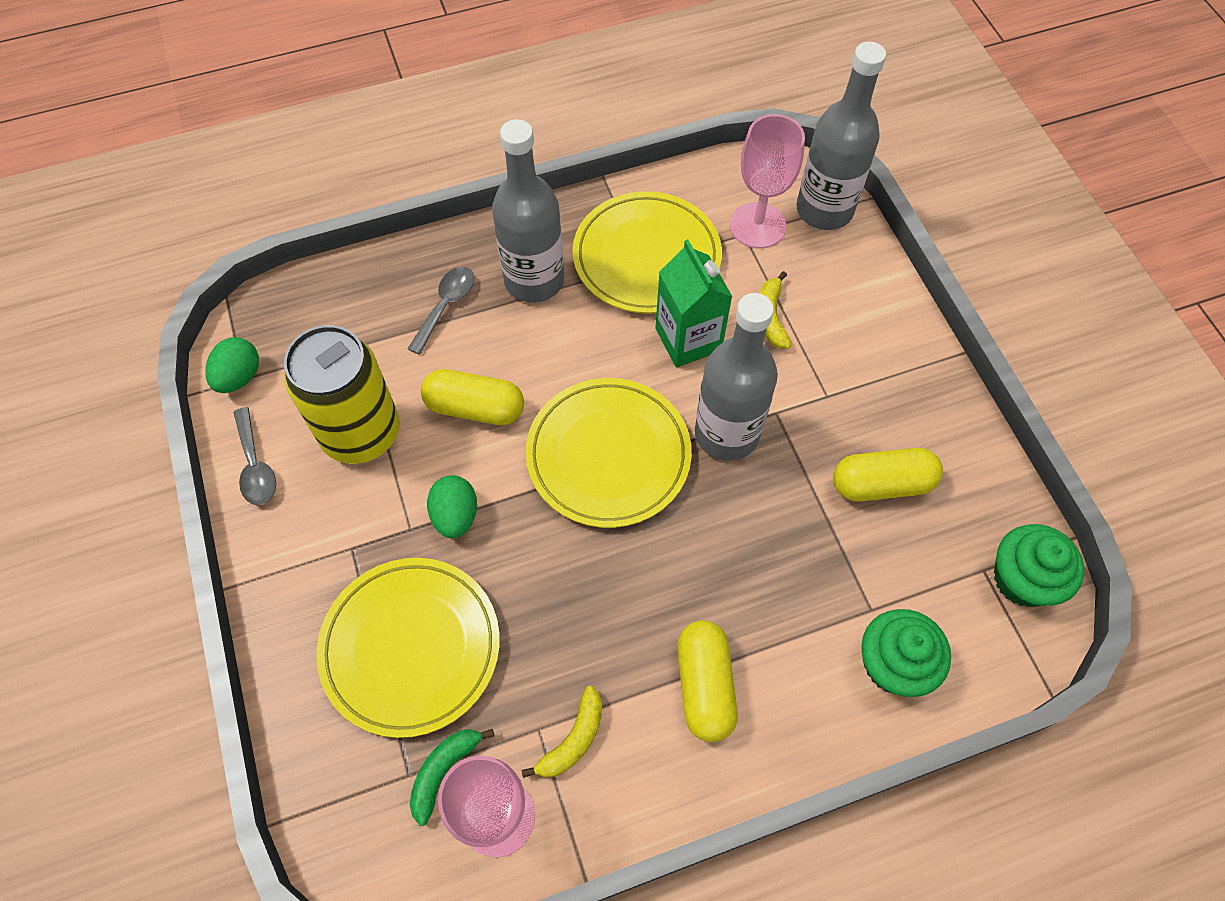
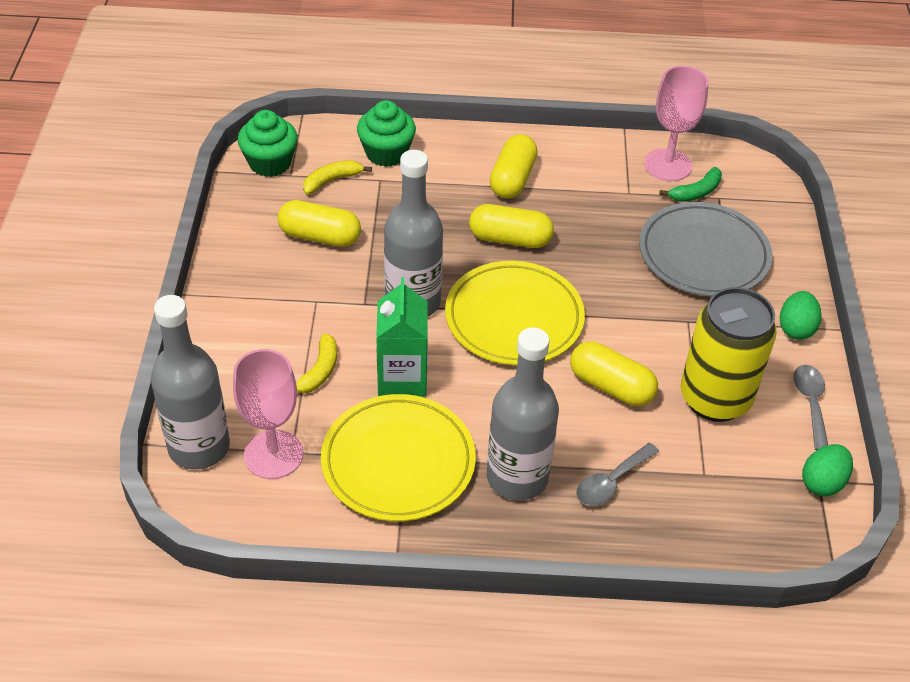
camera: 160 degrees left, 15 degrees down
(411, 647) = (703, 254): yellow plate -> grey plate
(455, 516) = (650, 317): green egg -> green egg (795, 328)
(573, 739) = (608, 181): yellow banana -> yellow banana (332, 180)
(662, 572) = (510, 239): none -> yellow capsule

